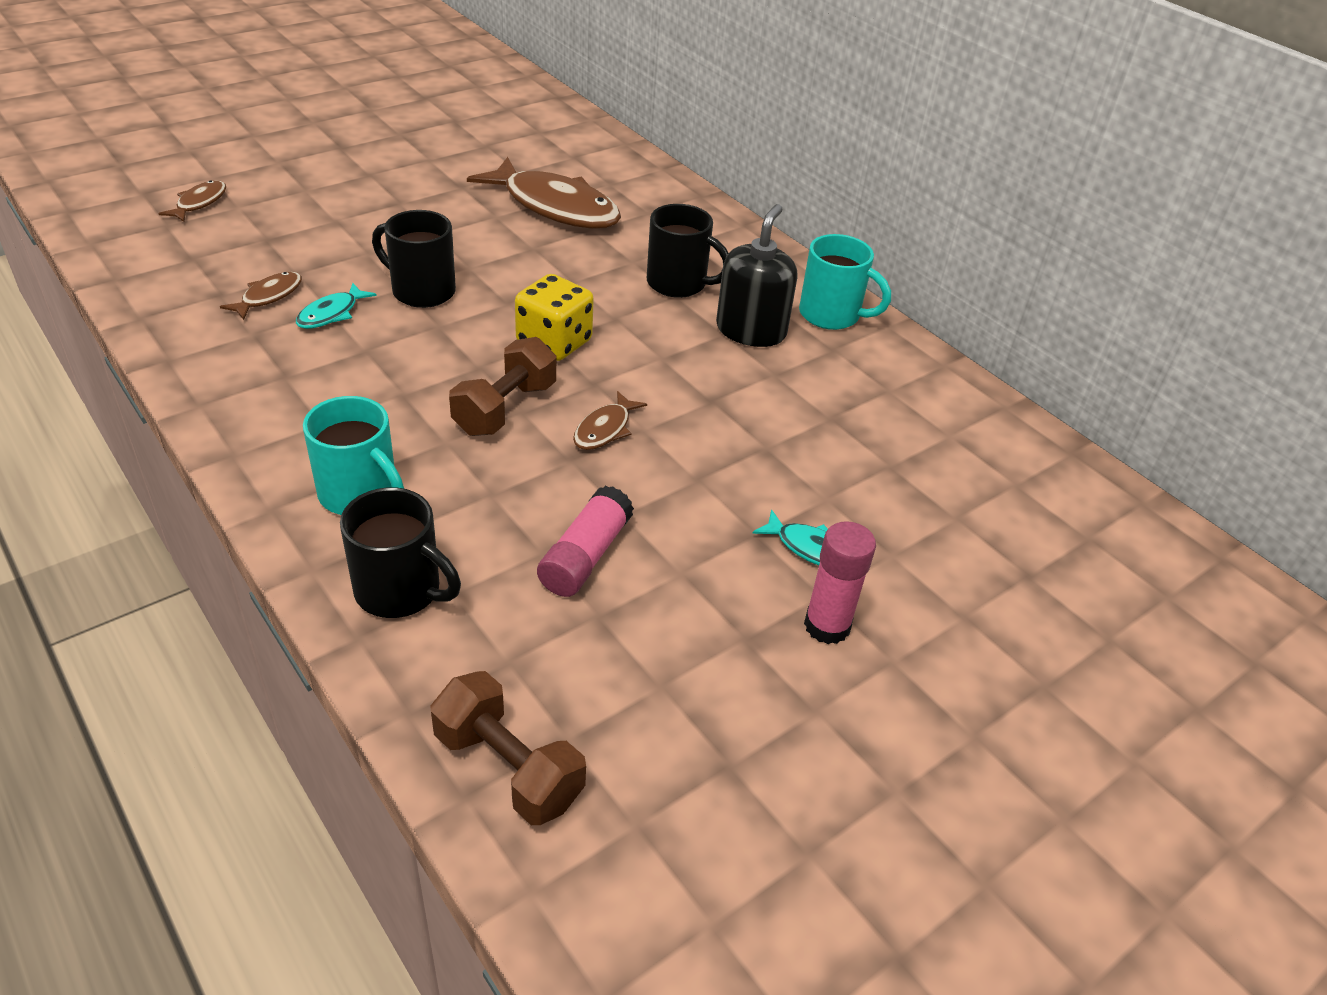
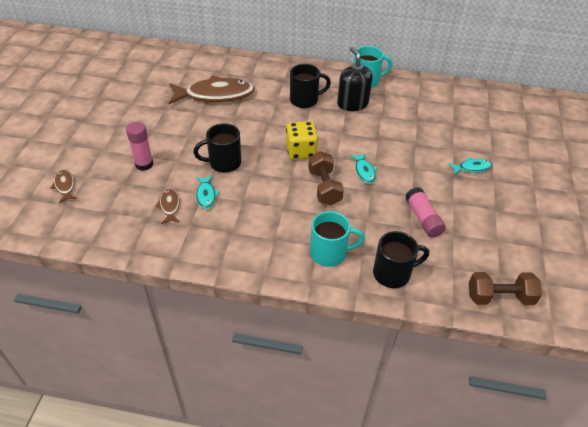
camera: 40 degrees left, 5 degrees up
(605, 429) = (364, 171): brown fish -> turquoise fish
(827, 626) = (507, 188): pink glue stick -> pink glue stick (144, 164)

